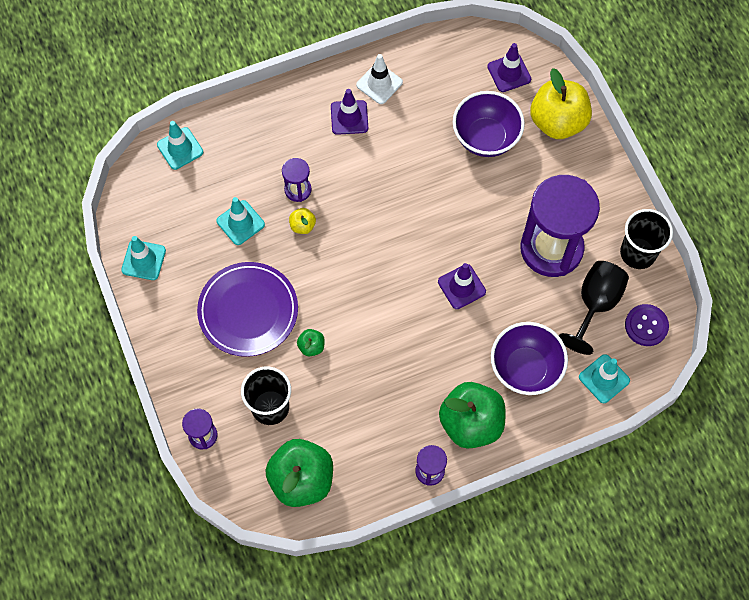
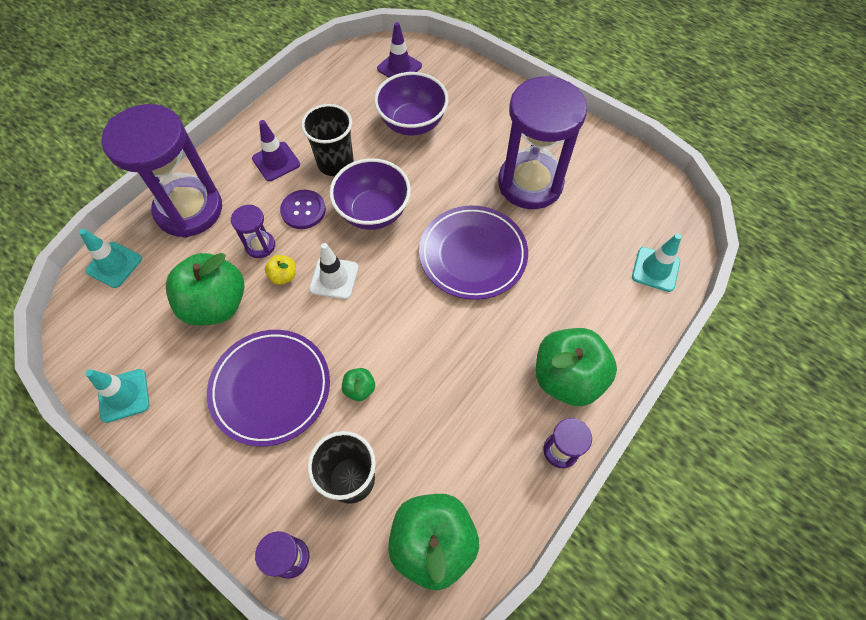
camera: 30 degrees left, 5 degrees down
(240, 223) = (216, 304): turquoise traffic cone -> green apple
(258, 128) = (189, 210): none -> purple hourglass
(379, 84) = (288, 123): white traffic cone -> white traffic cone (334, 278)
(461, 286) = (473, 255): purple traffic cone -> purple plate
(525, 369) = (581, 298): purple bowl -> purple bowl (373, 212)
(557, 122) = (465, 85): yellow apple -> none
(595, 304) = (600, 210): black goblet -> none
(638, 253) = (604, 152): black cup -> black cup (335, 163)
(646, 326) = (655, 206): purple button -> purple button (303, 210)

